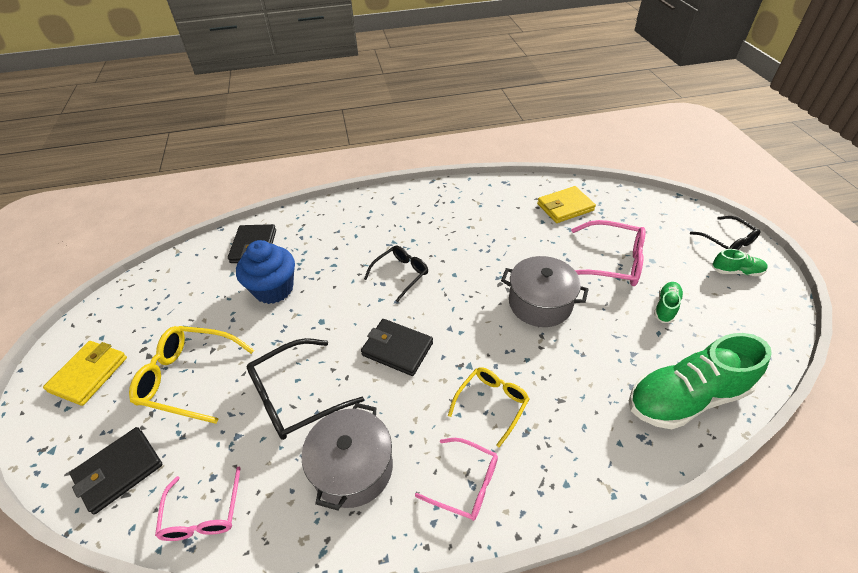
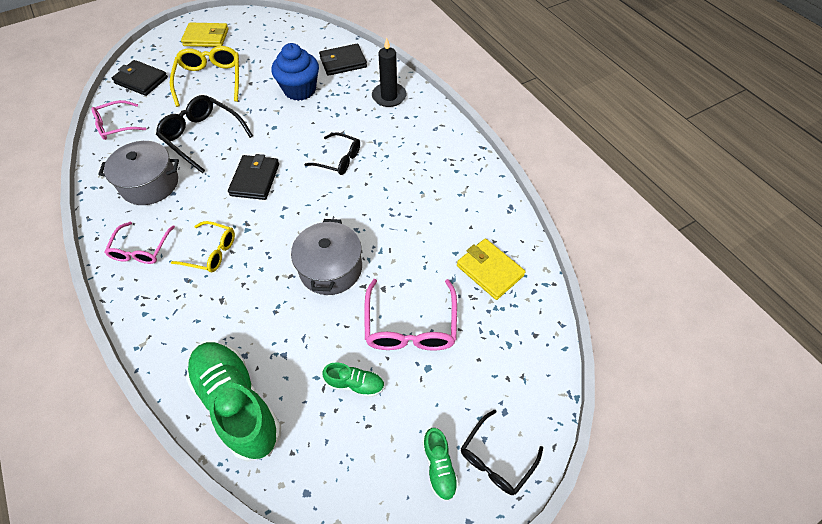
camera: 70 degrees right, 10 degrees up
(332, 223) = (389, 96): none -> black candle

